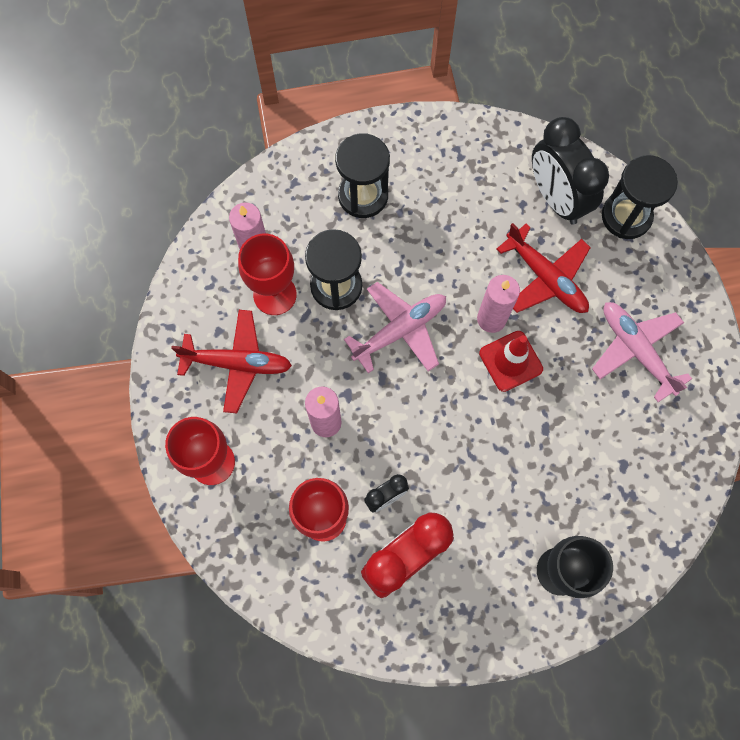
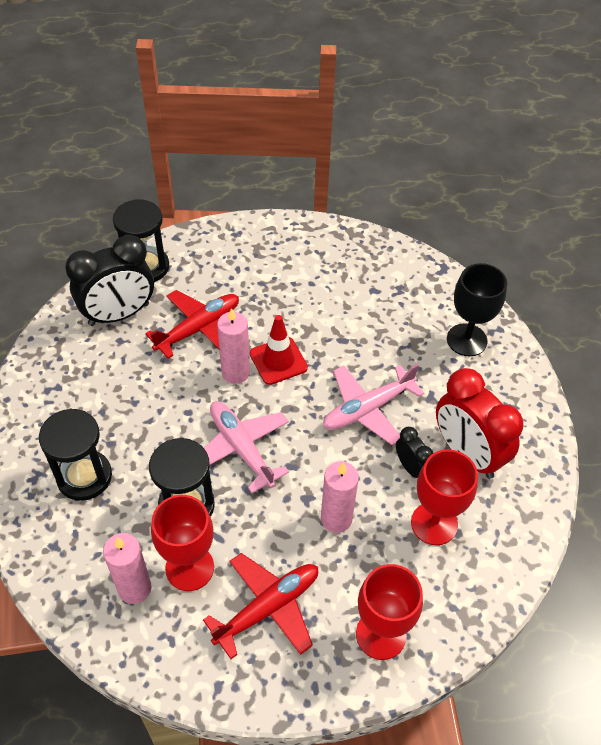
camera: 90 degrees left, 20 degrees down
(237, 363) = (268, 608): red plane -> red plane turned 45 degrees clockwise
(636, 350) = (273, 273): pink plane -> pink plane (367, 409)

